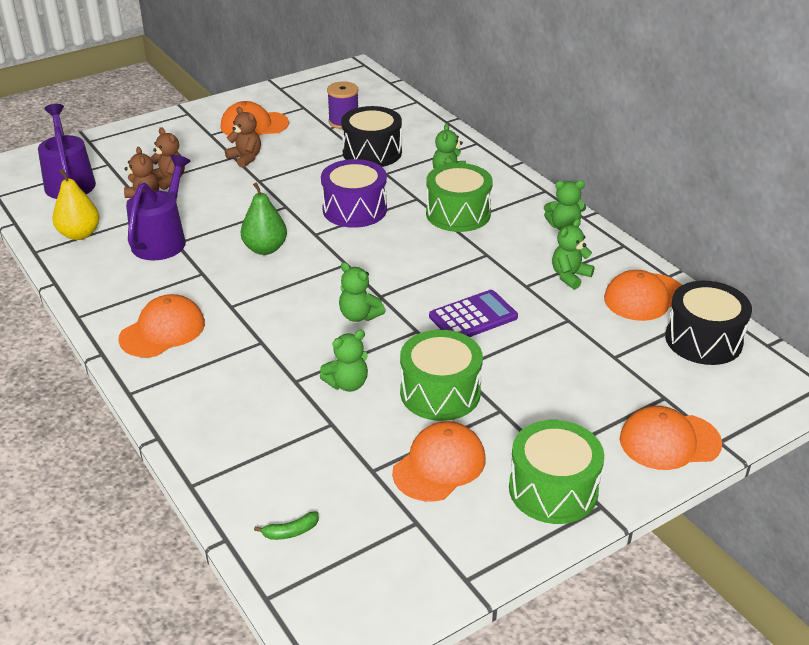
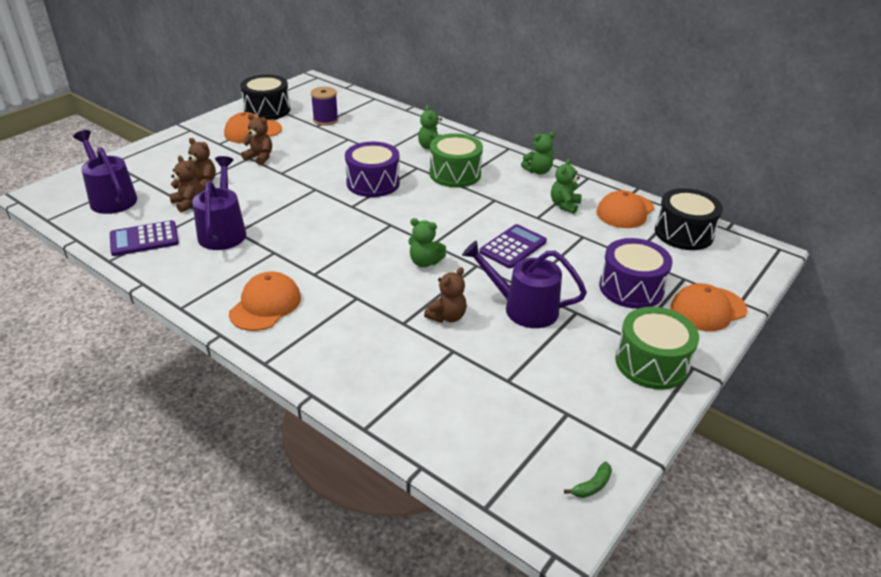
camera: 20 degrees left, 0 degrees up
(79, 234) = (144, 239): yellow pear -> purple calculator
(265, 249) = (317, 224): green pear -> none
(291, 532) = (472, 446): green banana -> green banana (592, 486)
(347, 384) = (447, 316): green teddy bear -> brown teddy bear
(372, 152) = (361, 139): black drum -> black drum (267, 110)
(439, 465) = (557, 364): orange cap -> none
(440, 392) = (523, 308): green drum -> purple watering can
(587, 395) = (631, 288): none -> purple drum

